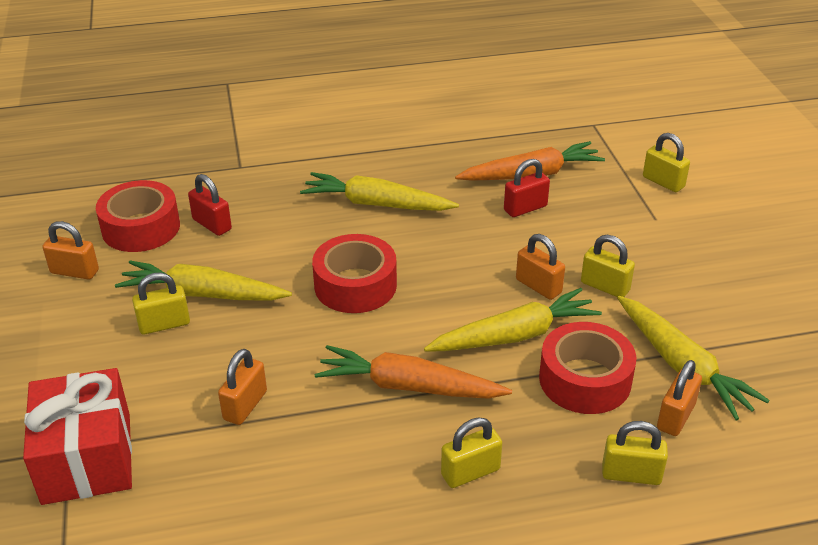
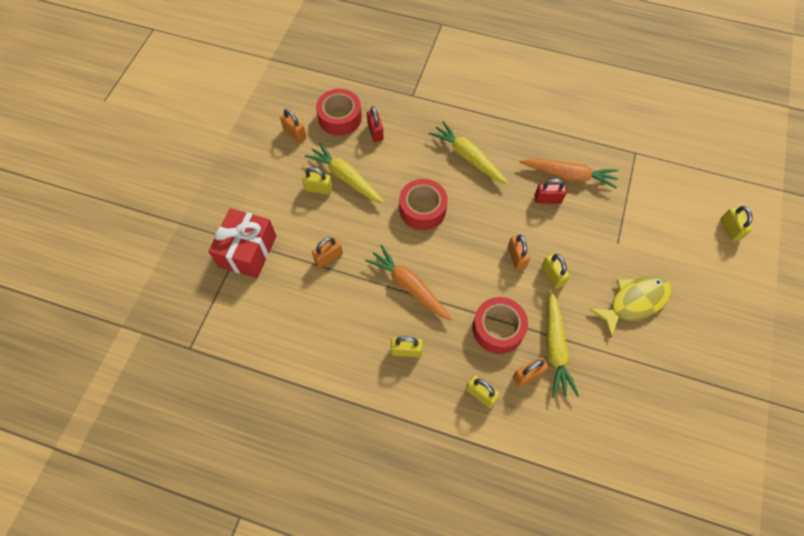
camera: 30 degrees right, 25 degrees up
(514, 336) = (481, 283): yellow carrot -> none
(663, 182) = (644, 218): yellow padlock -> yellow padlock (730, 229)
(734, 271) = (634, 302): none -> yellow fish

